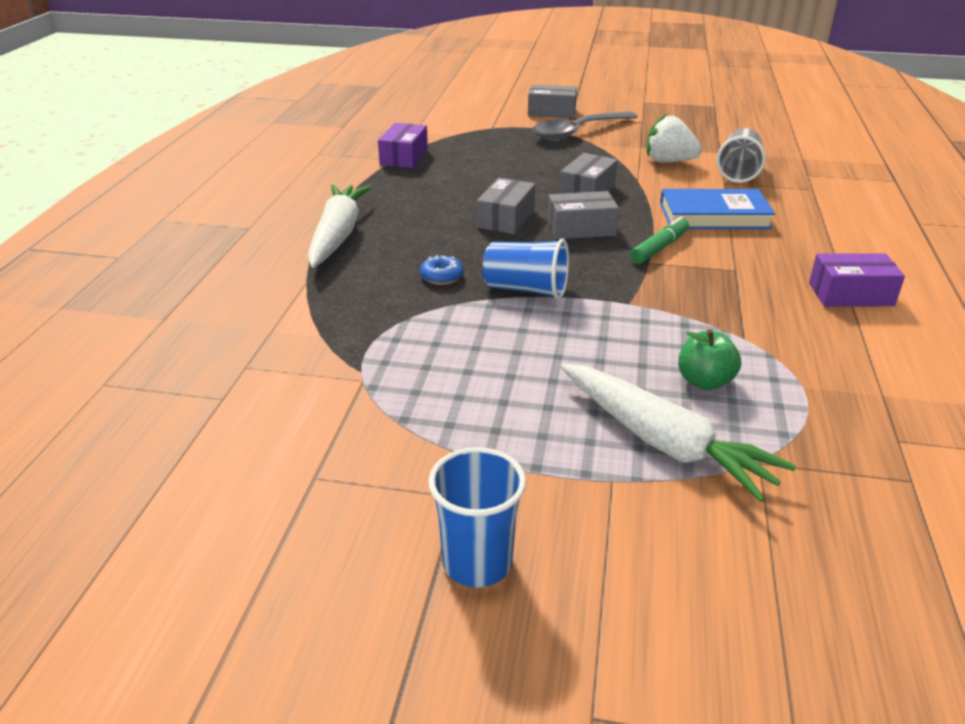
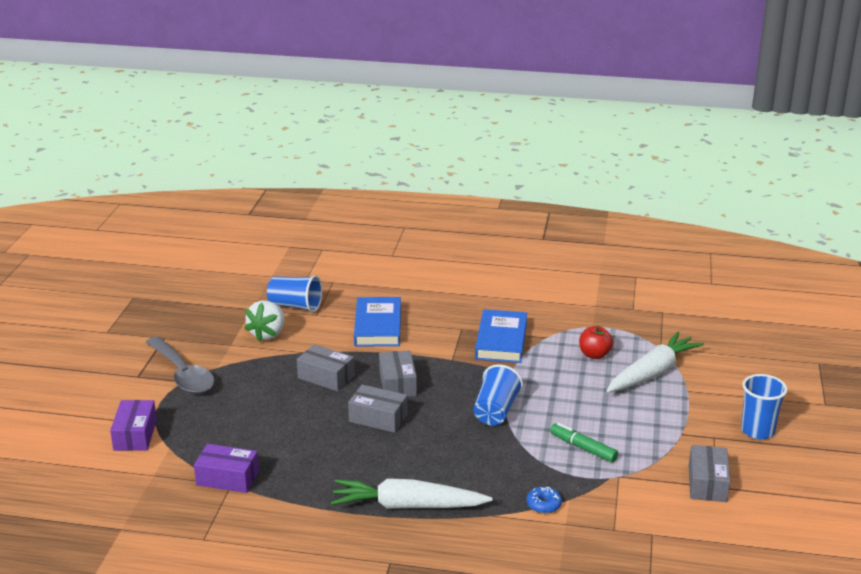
camera: 90 degrees left, 5 degrees down
(442, 277) = (479, 448): blue donut -> blue donut (543, 505)
(551, 112) = (119, 386): grey box -> grey box (707, 483)
(659, 248) = (430, 353): green marker -> green marker (583, 448)
(704, 381) = (594, 355): green apple -> red apple
(714, 299) = (501, 340): none -> blue book
(738, 172) = (295, 306): grey cup -> blue cup
(851, 294) = (491, 295): purple box -> purple box (135, 435)

